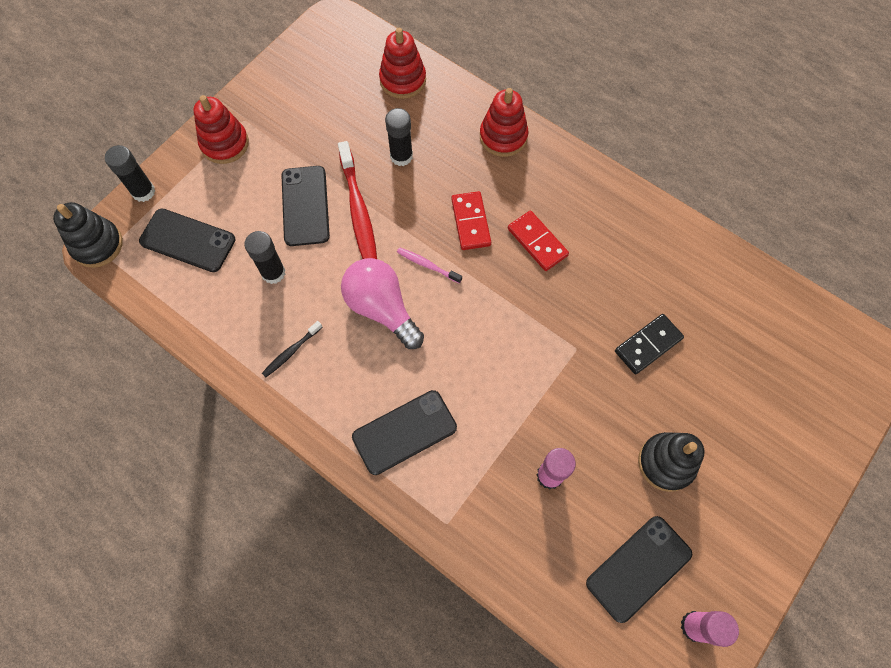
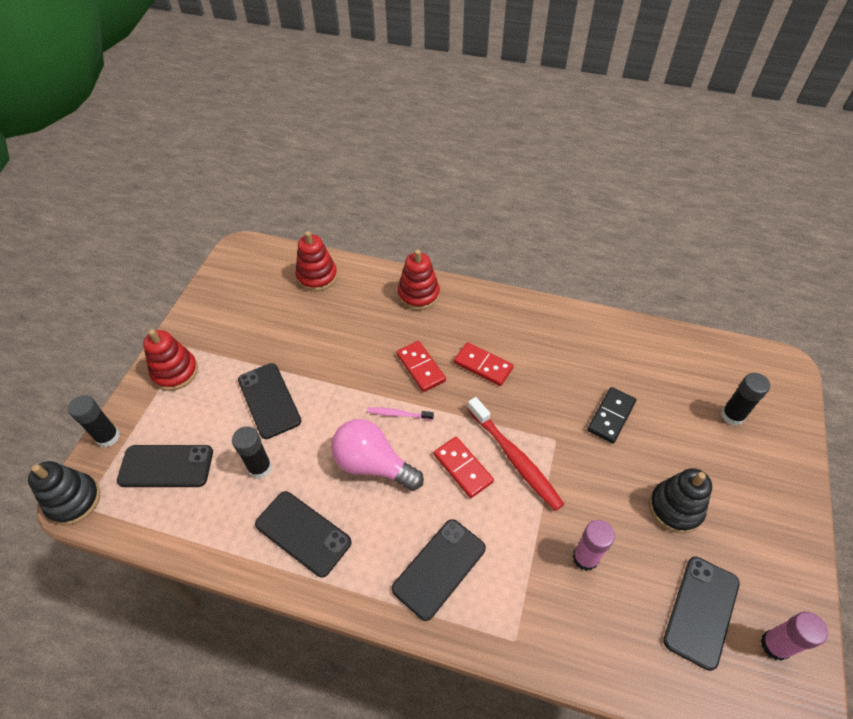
camera: 20 degrees left, 15 degrees down
(291, 352) = (303, 533): black toothbrush -> black phone
(358, 211) = (319, 389): red toothbrush -> red toothbrush (515, 458)
(401, 156) = (339, 334): black glue stick -> black glue stick (732, 415)
(469, 344) = (463, 468): none -> red domino

